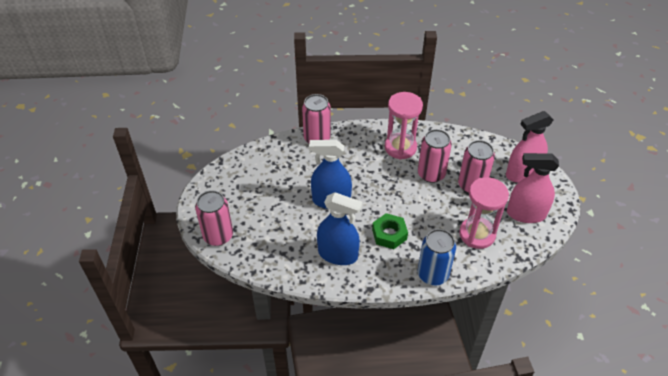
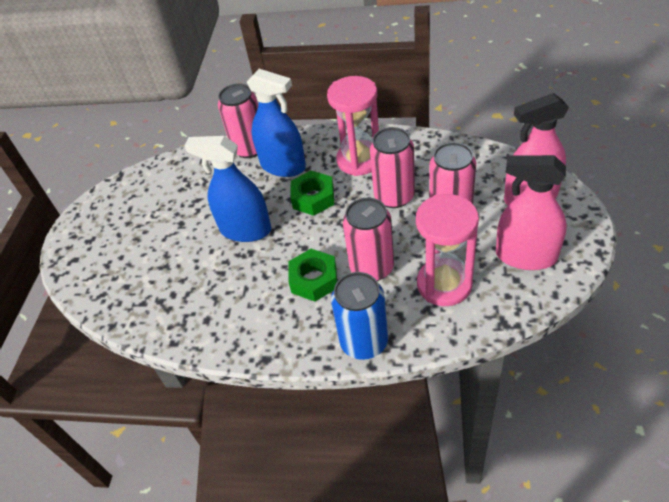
camera: 15 degrees right, 0 degrees up
(218, 236) = (83, 273): pink can -> pink can (372, 267)
(338, 254) = (233, 306): blue spray bottle -> blue spray bottle (283, 166)
(374, 176) = (313, 198): none -> green nut

